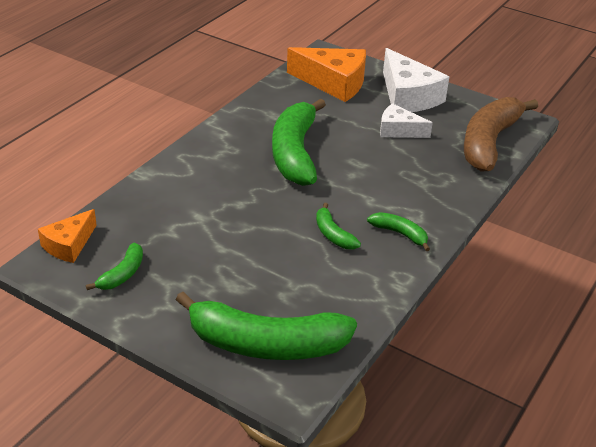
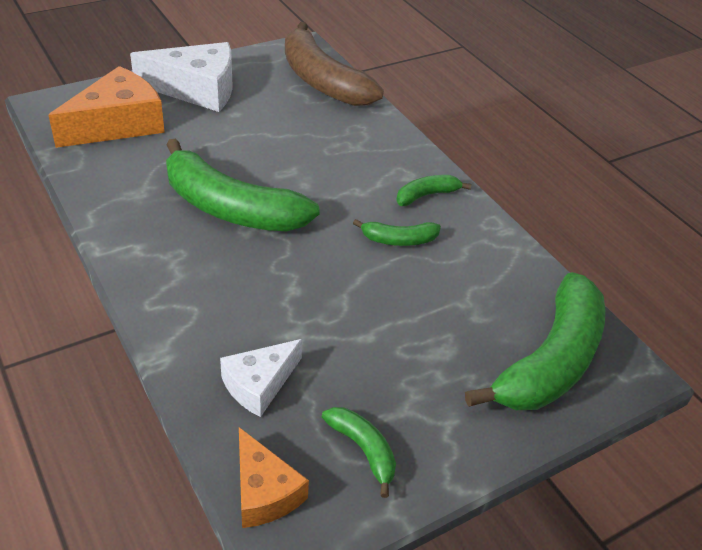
camera: 65 degrees left, 5 degrees up
(398, 130) = (253, 122): white cheese -> white cheese (259, 384)

